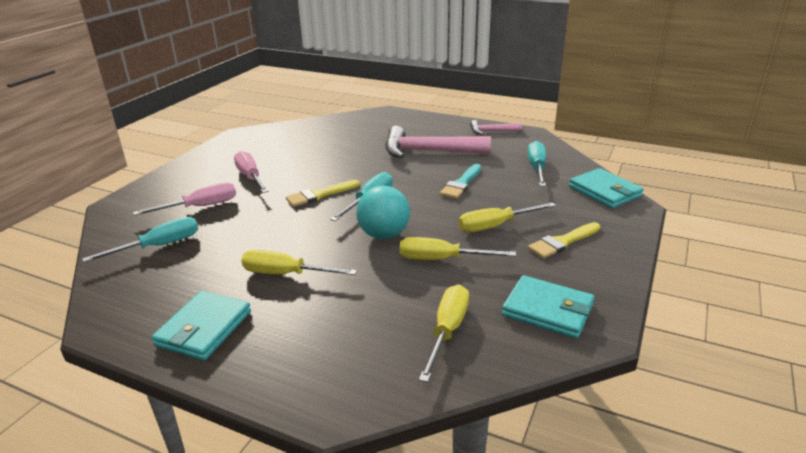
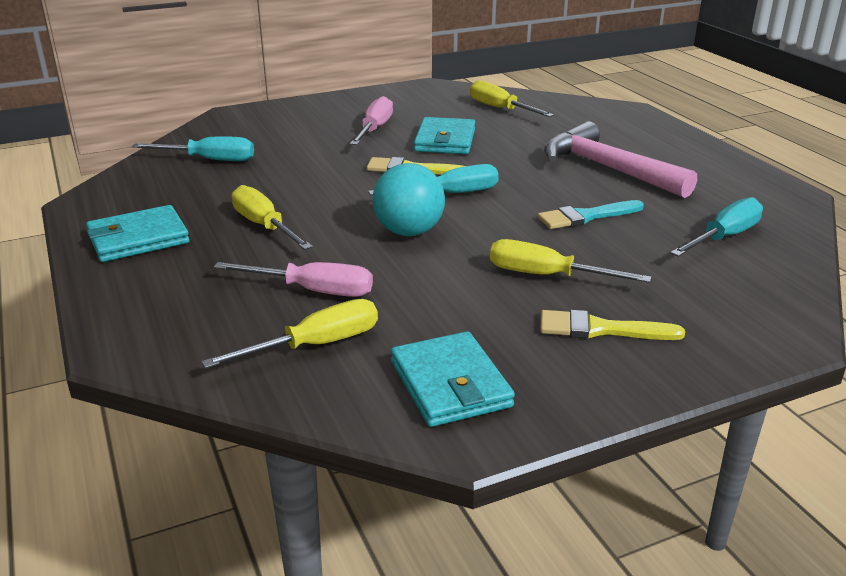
camera: 40 degrees right, 0 degrees up
(200, 207) = (290, 140): pink screwdriver -> pink screwdriver (313, 290)
(442, 259) = (426, 281): yellow screwdriver -> yellow screwdriver (500, 109)
(491, 131) = (737, 174): pink hammer -> none
(604, 191) = (777, 302): turquoise wallet -> turquoise wallet (445, 140)

